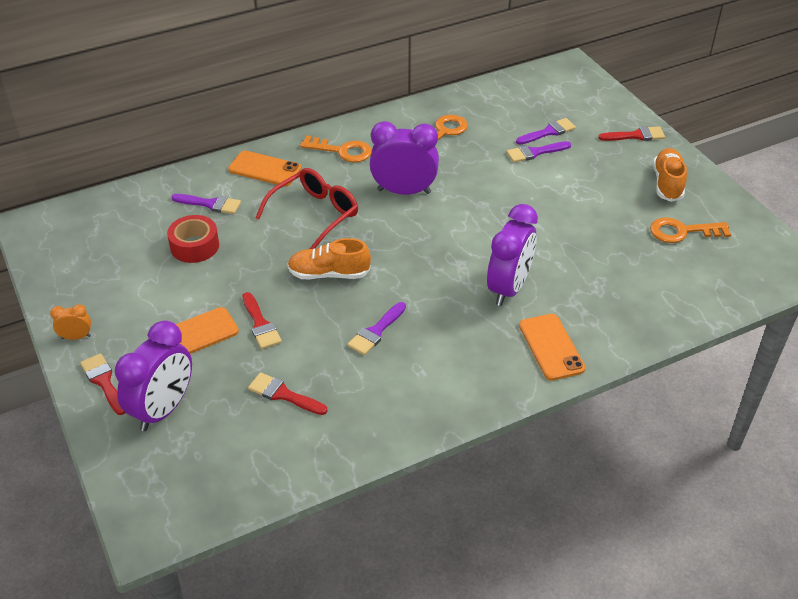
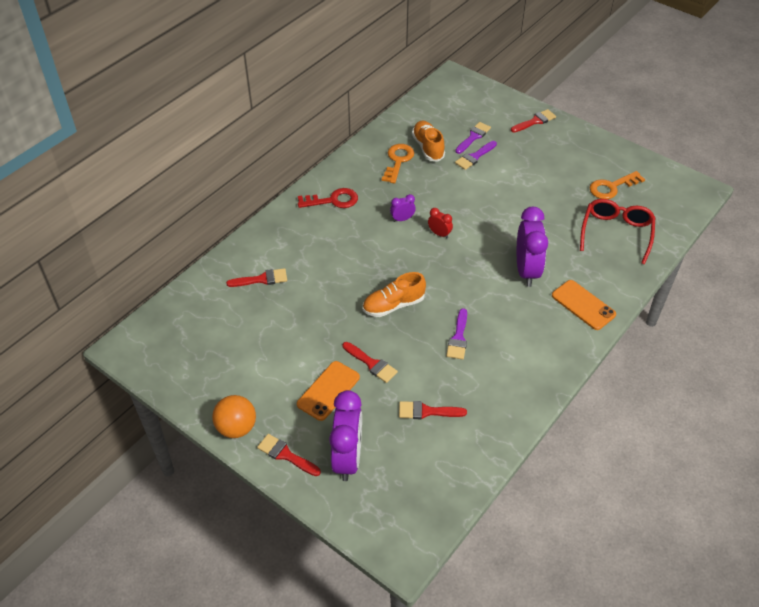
camera: 25 degrees left, 5 degrees up
(76, 337) = (236, 428): orange clock -> orange ball
(194, 246) = (275, 319): red tape -> none
(210, 204) = (261, 279): purple brush -> red brush
(265, 169) = (283, 235): orange phone -> none
(315, 214) = (349, 260): red glasses -> red glasses (616, 233)
(342, 151) = (333, 200): orange key -> red key
(404, 191) = (402, 219): purple clock -> purple clock, size x0.46
(434, 218) = (439, 234): none -> red clock
(667, 183) = (579, 153): orange shoe -> orange shoe (428, 147)

